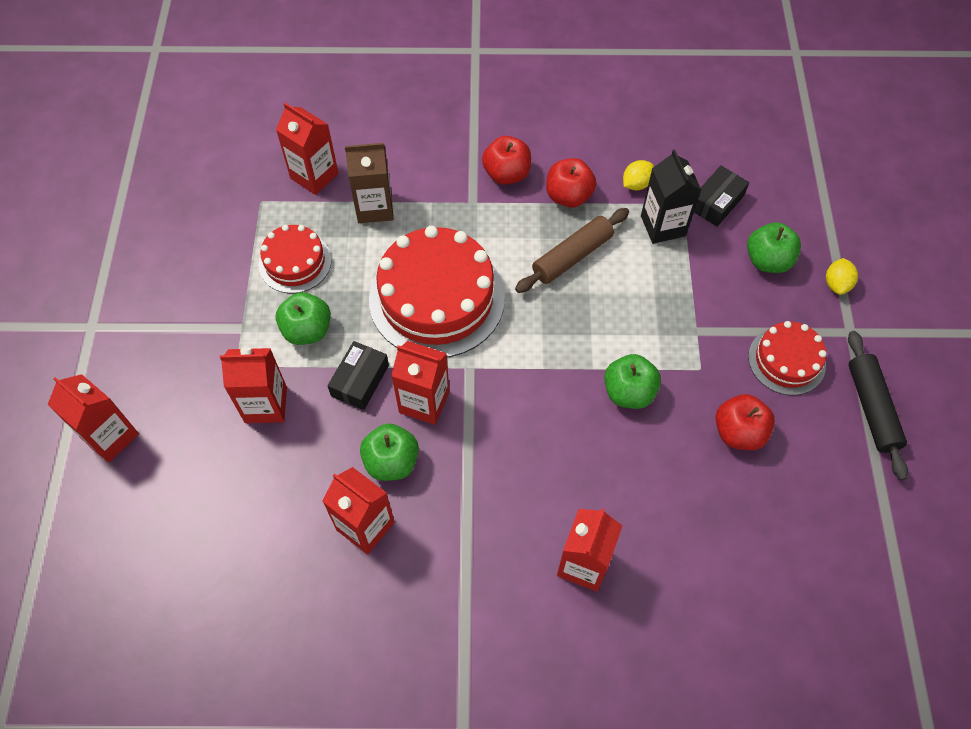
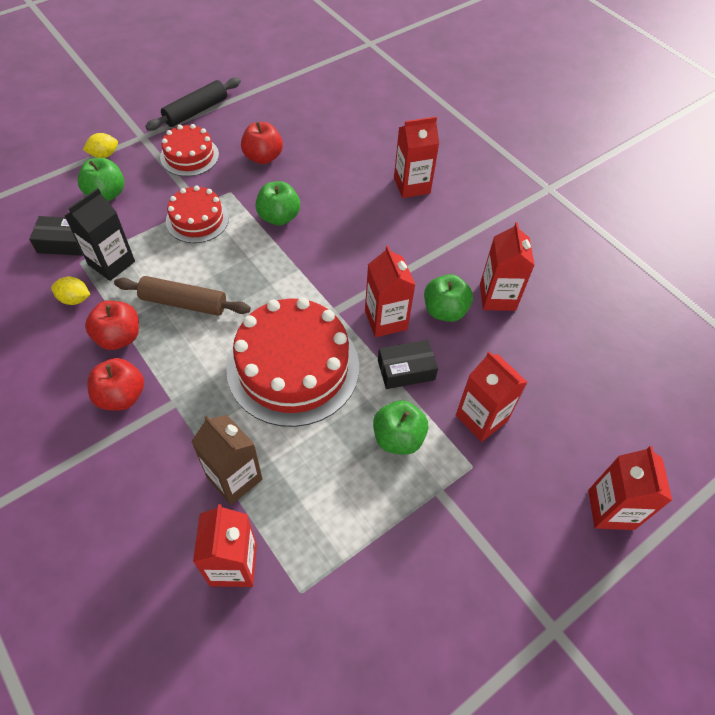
camera: 130 degrees left, 5 degrees down
(295, 262) = (344, 500): red cake -> red cake (197, 219)

